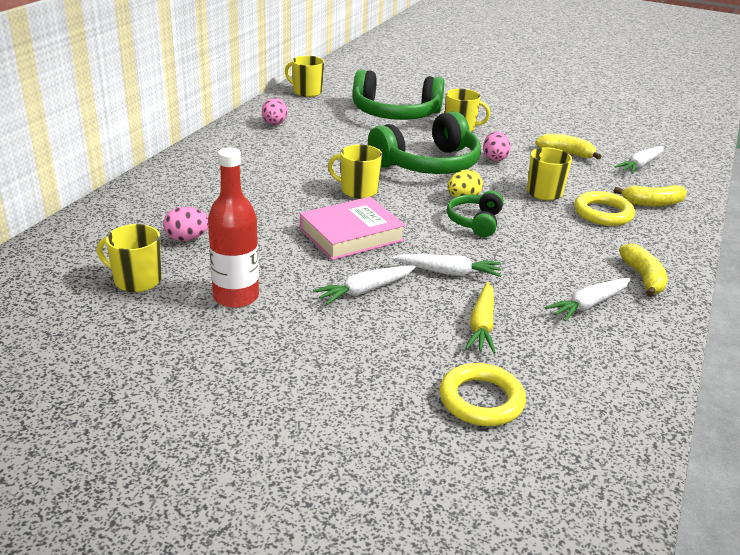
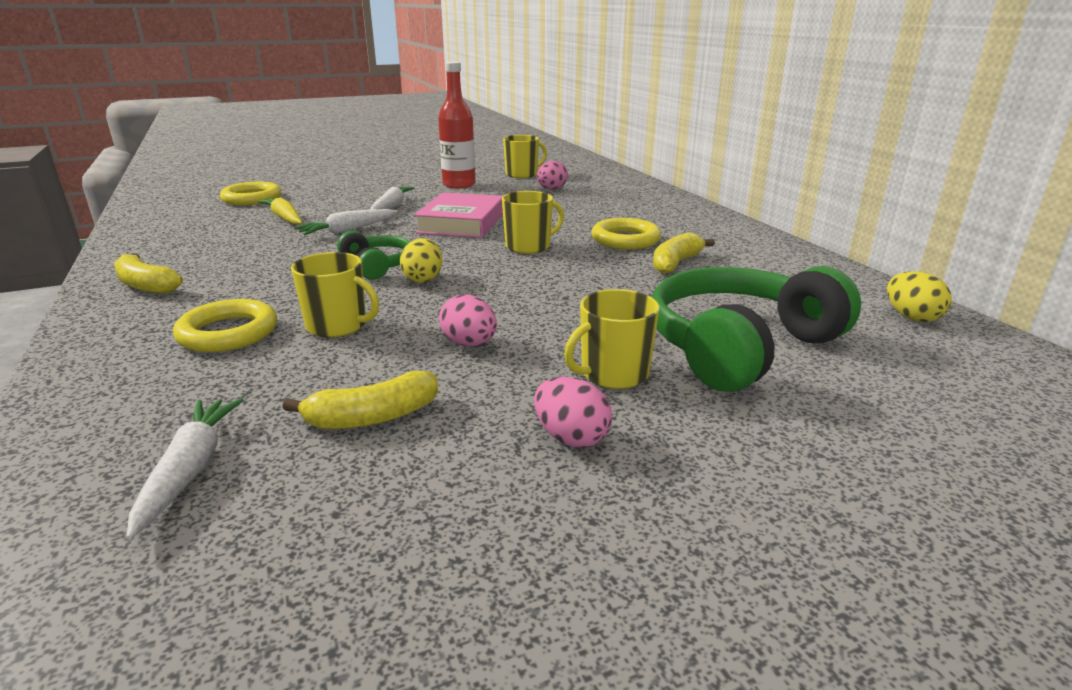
camera: 135 degrees right, 5 degrees down
(274, 124) = (768, 263): pink egg -> pink egg (571, 437)
(293, 167) = (625, 239): none -> yellow ring
(306, 92) = (911, 317): yellow mug -> yellow egg
(428, 164) = (528, 296): green headphones -> none
(588, 305) = (201, 251): white carrot -> none
(652, 203) = (145, 383): yellow banana -> yellow banana (675, 263)

